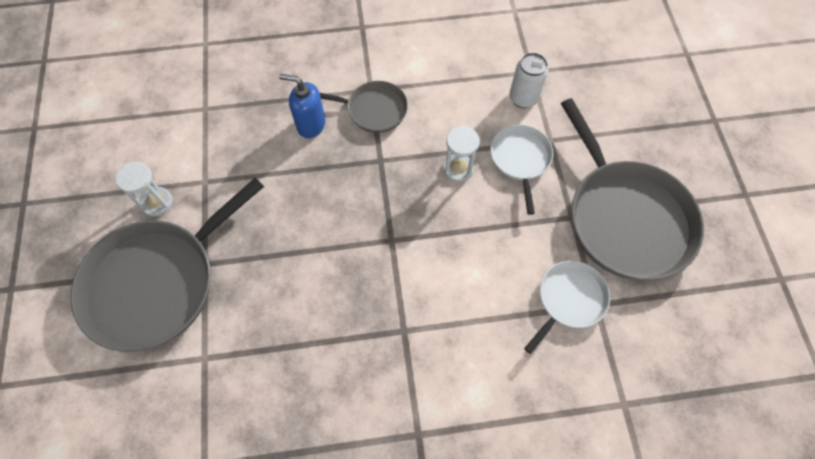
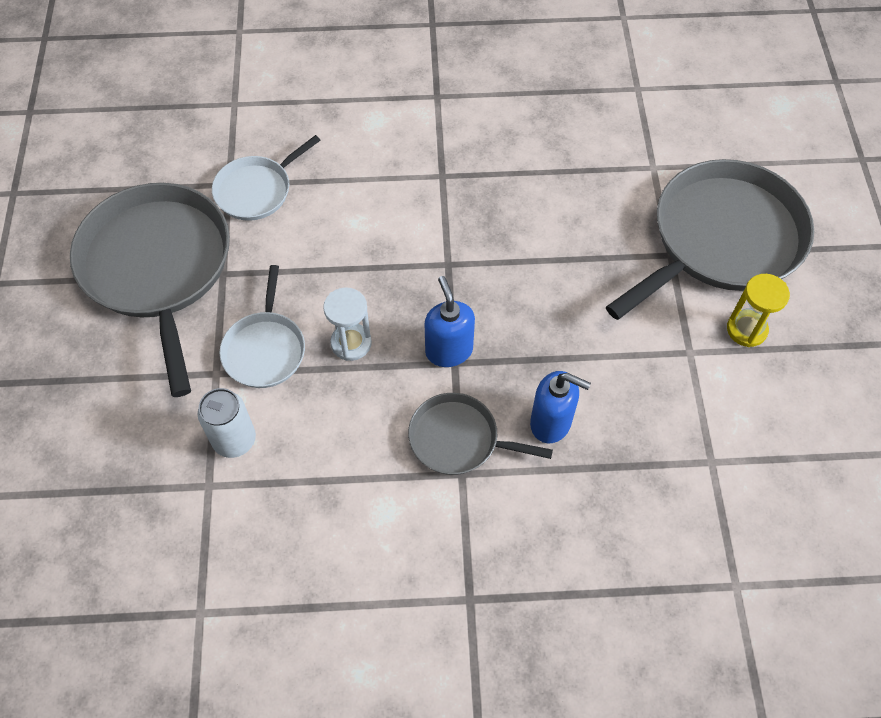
camera: 175 degrees left, 5 degrees down
(157, 202) = (746, 329): white hourglass -> yellow hourglass
(385, 169) = (449, 350): none -> blue soap dispenser

